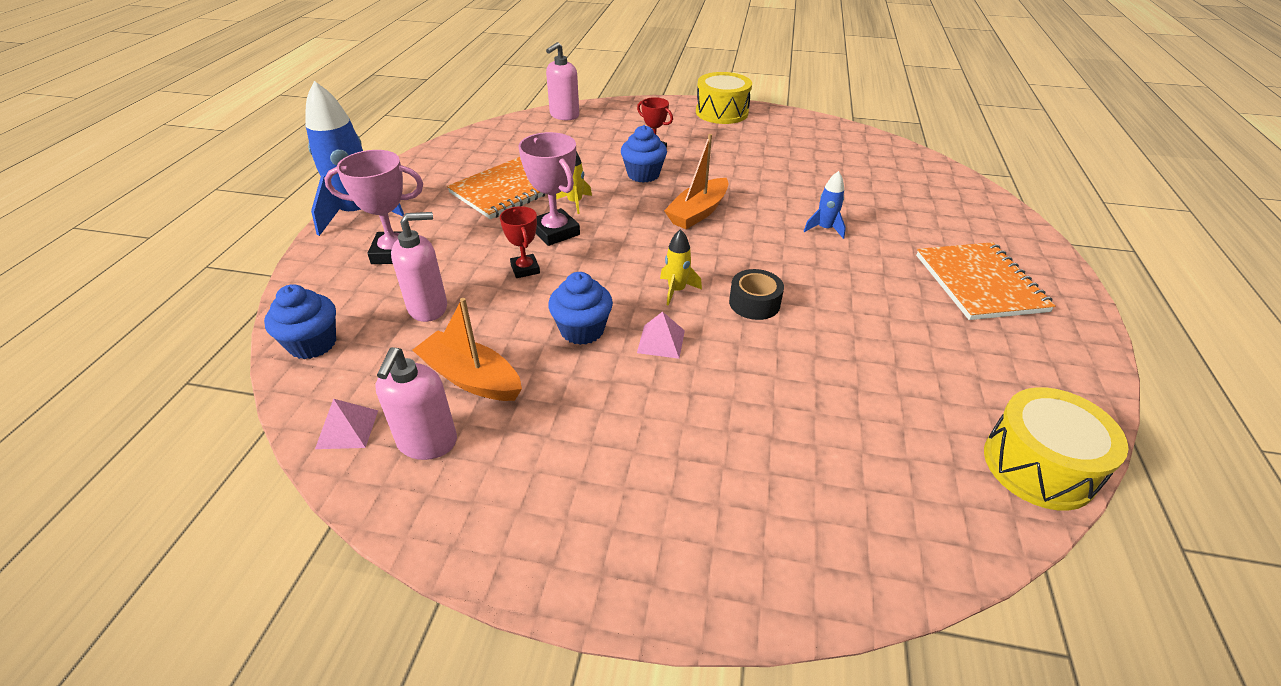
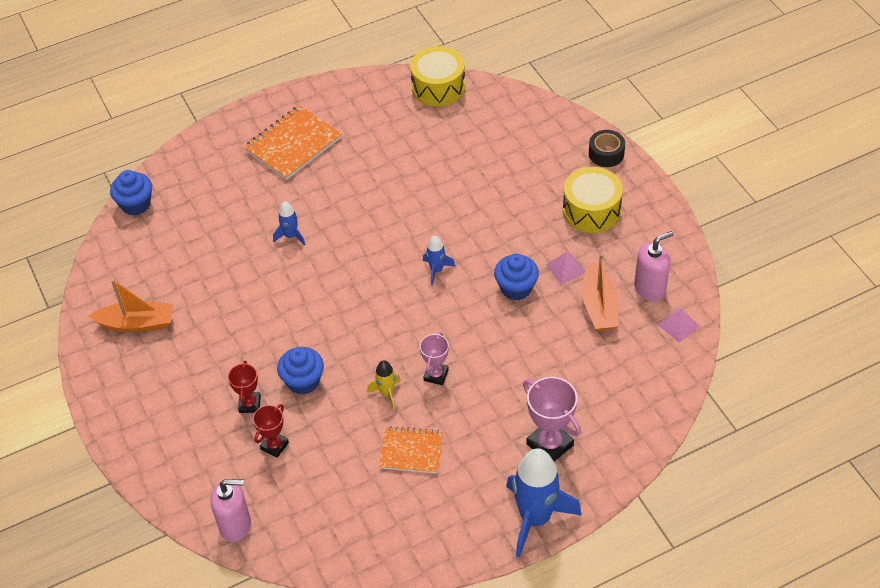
camera: 125 degrees left, 10 degrees up
(313, 344) = (656, 399): blue cupcake -> blue cupcake (136, 204)
(428, 308) = (575, 374): pink soap dispenser -> none
(506, 190) = (411, 451): orange notebook -> orange notebook, size x0.64
(525, 269) = (492, 358): red trophy -> red trophy (274, 446)
(555, 232) = (436, 375): pink trophy -> pink trophy, size x0.62
(661, 341) = (489, 249): pink pyramid -> pink pyramid (565, 268)
(676, 290) = (436, 270): yellow rocket -> blue rocket
(698, 212) = (332, 313): orange boat -> orange boat (137, 323)
(722, 112) = (122, 403): yellow drum -> yellow drum (591, 210)
(754, 303) = (413, 229): black tape -> black tape (606, 154)

